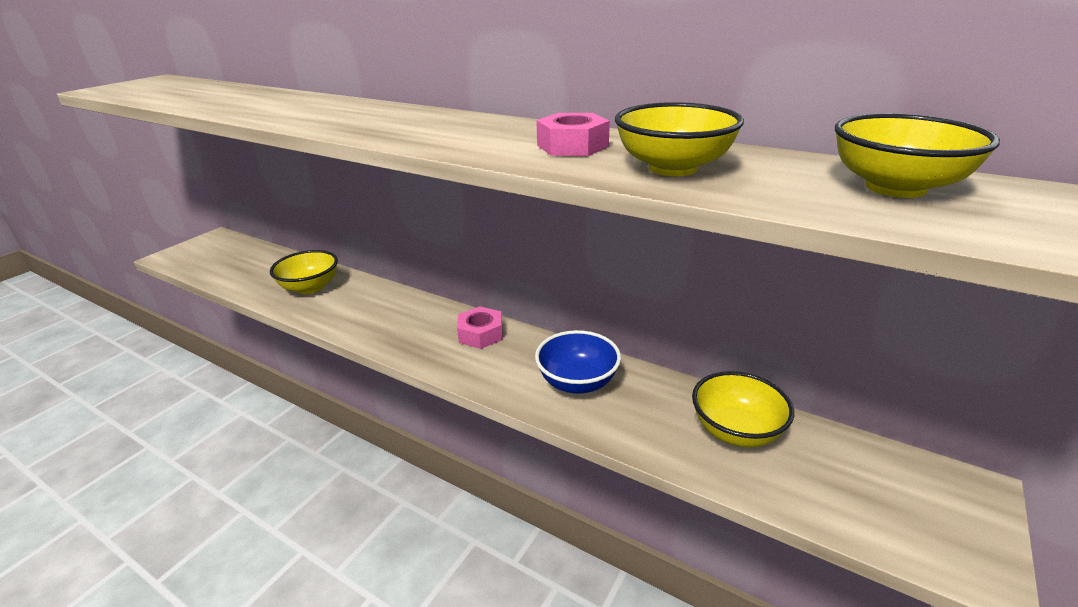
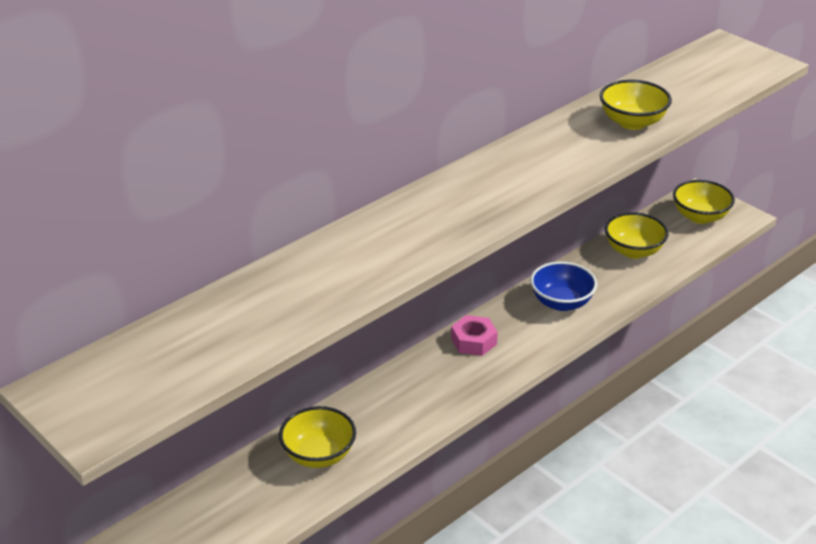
camera: 75 degrees left, 5 degrees up
(572, 146) = (572, 143): pink nut -> none
(895, 187) = (686, 78): yellow bowl -> yellow bowl (700, 217)

